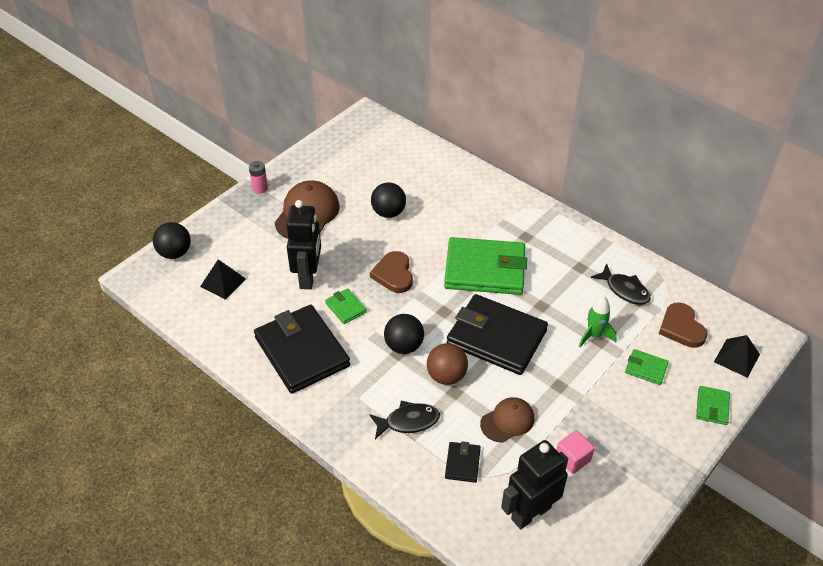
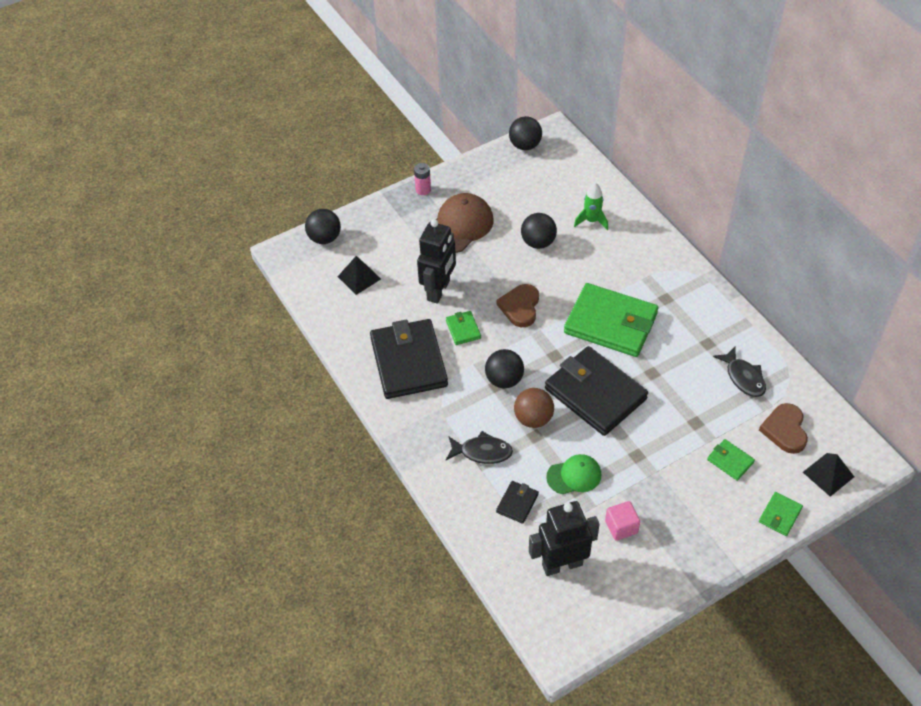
camera: 20 degrees right, 5 degrees up
(344, 131) = (525, 145): none -> black ball
(507, 421) = (574, 476): brown cap -> green cap
(594, 335) = (692, 416): green rocket -> green rocket (591, 221)

